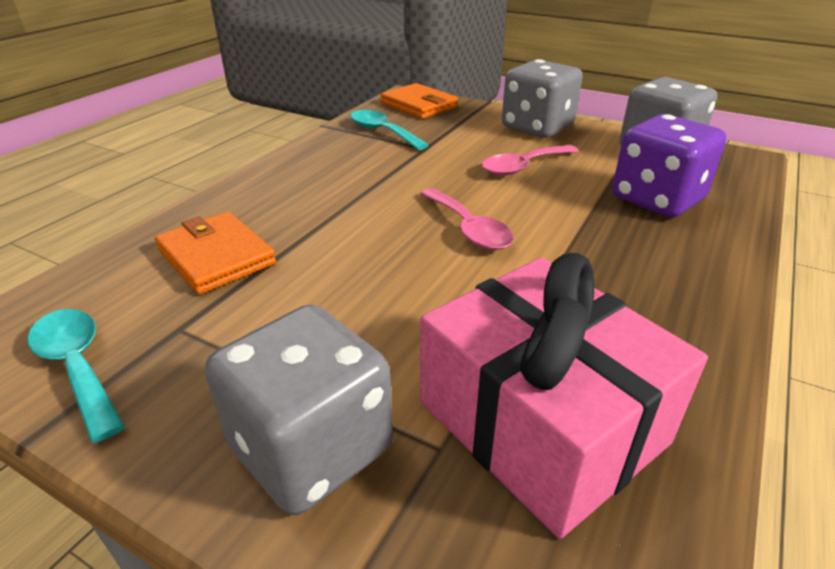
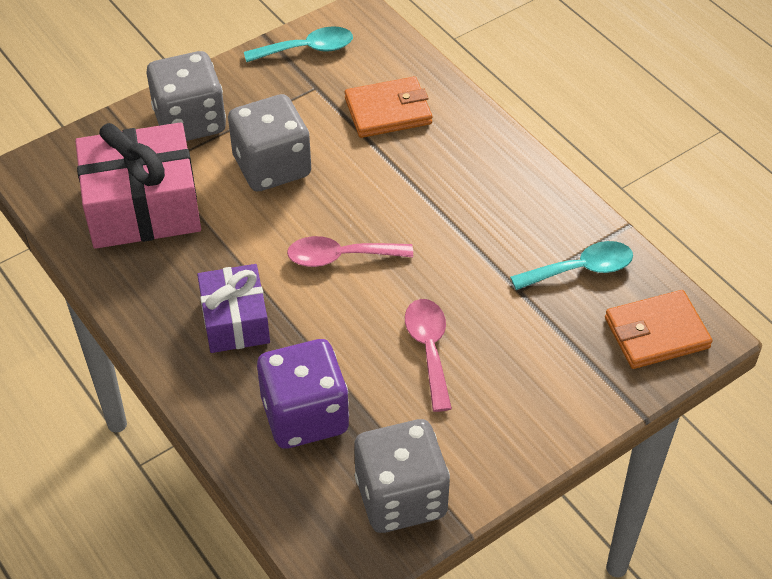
camera: 115 degrees right, 15 degrees up
(537, 127) = (525, 417): grey dice -> grey dice (272, 166)
(618, 265) = (235, 321): none -> purple gift

